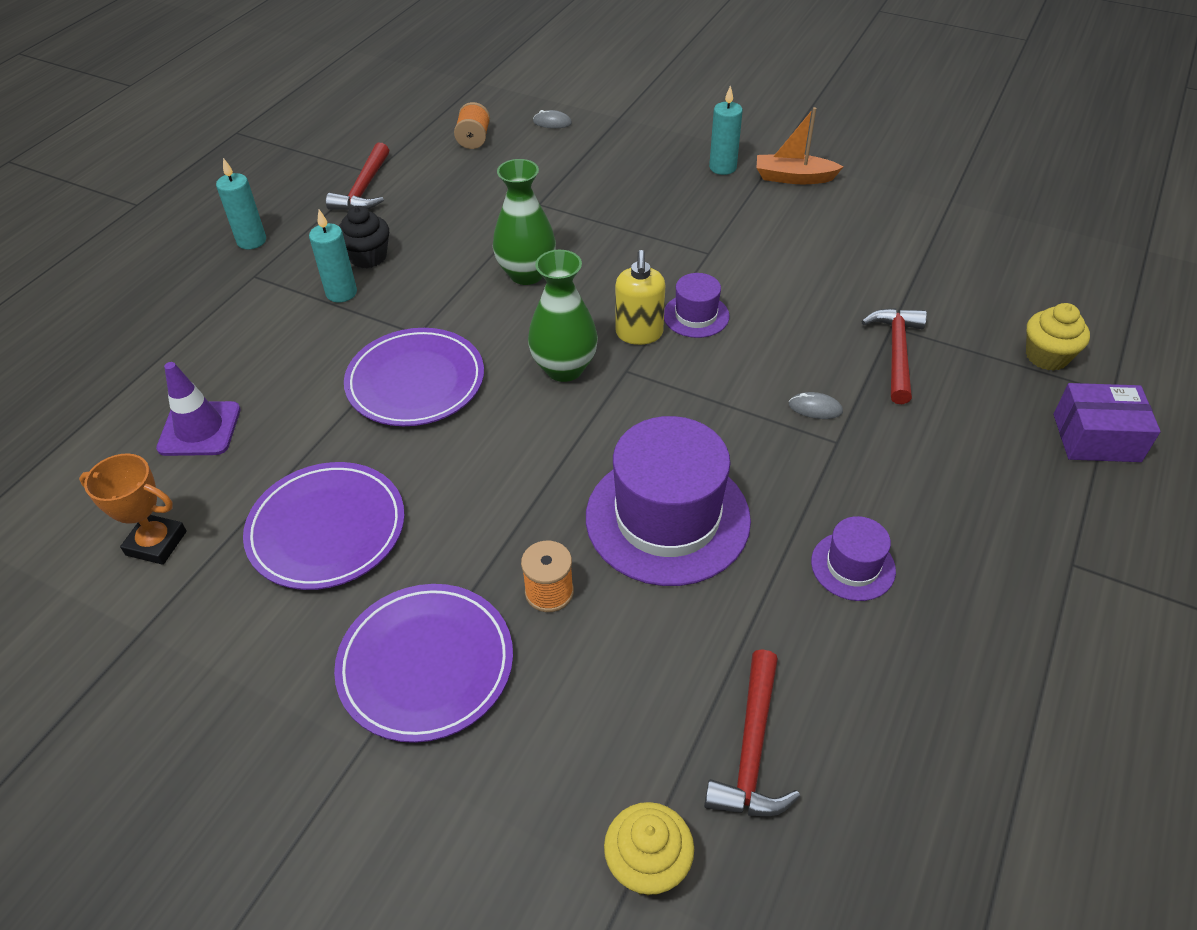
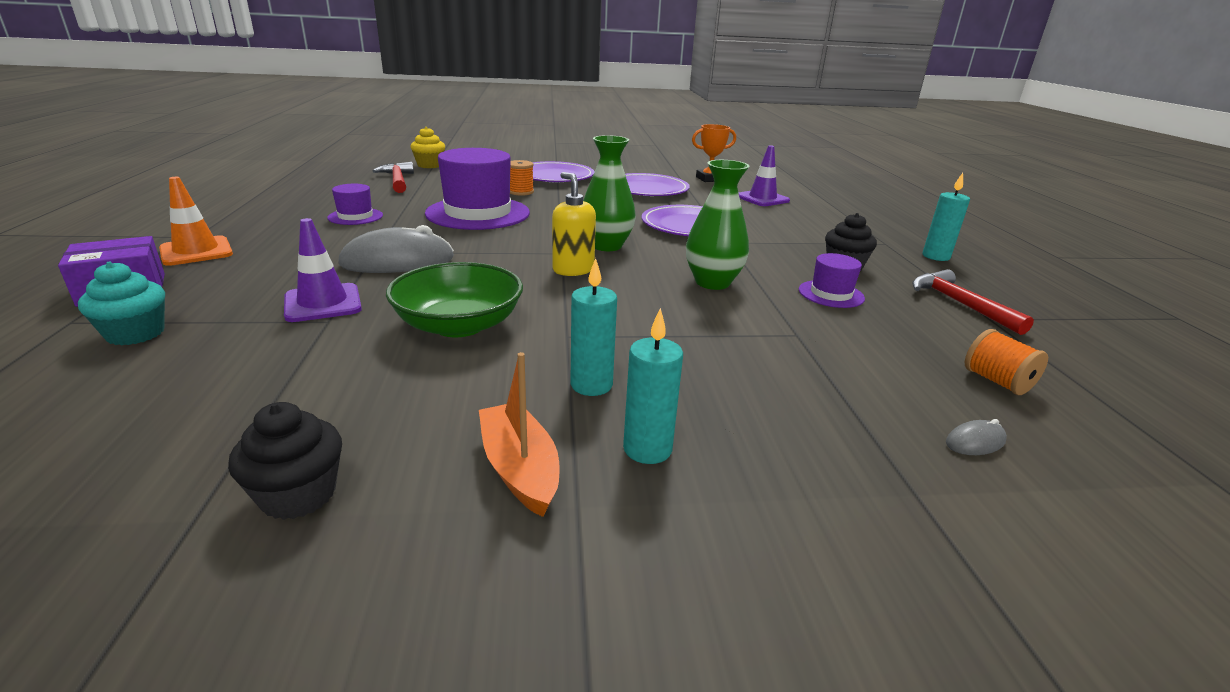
camera: 145 degrees right, 20 degrees down
(341, 293) = (815, 247): turquoise candle -> turquoise candle (591, 385)
(696, 315) = (535, 288): purple hat -> purple hat (831, 294)
(785, 288) = (459, 325): none -> green bowl
(794, 178) = (520, 469): orange boat -> orange boat turned 90 degrees counterclockwise
(815, 408) = (398, 261): grey mouse -> grey mouse, size x2.39
(896, 353) = (323, 303): red hammer -> purple traffic cone
(904, 197) = (298, 495): none -> black cupcake
(1047, 356) = (135, 333): yellow cupcake -> turquoise cupcake
(1053, 510) = (196, 251): none -> orange traffic cone

